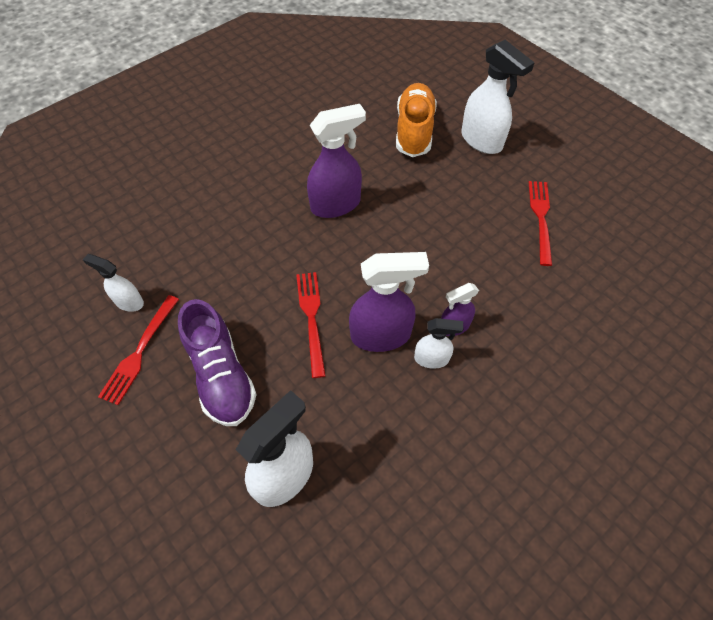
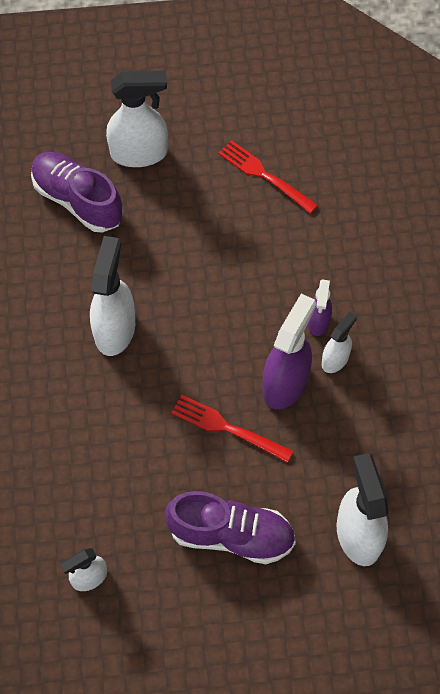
camera: 55 degrees left, 5 degrees up
(140, 352) = (155, 593): red fork -> none
(336, 204) = (115, 329): purple spray bottle -> white spray bottle
(414, 131) = (78, 200): orange shoe -> purple shoe

